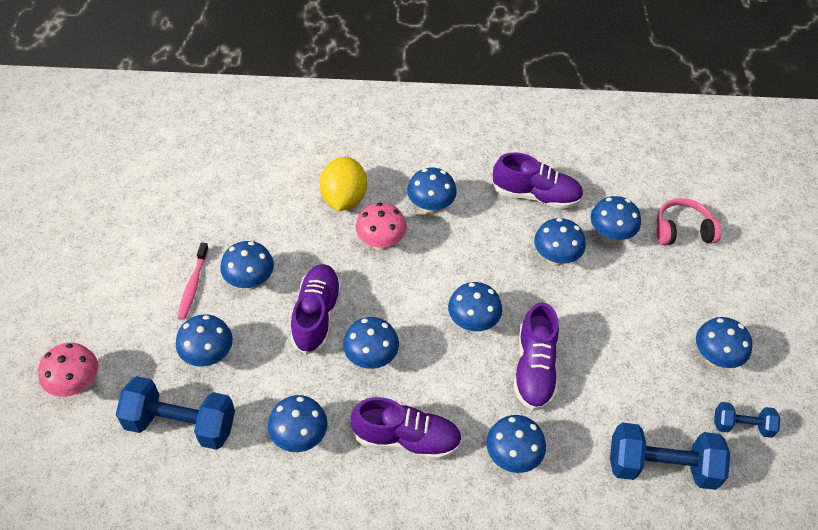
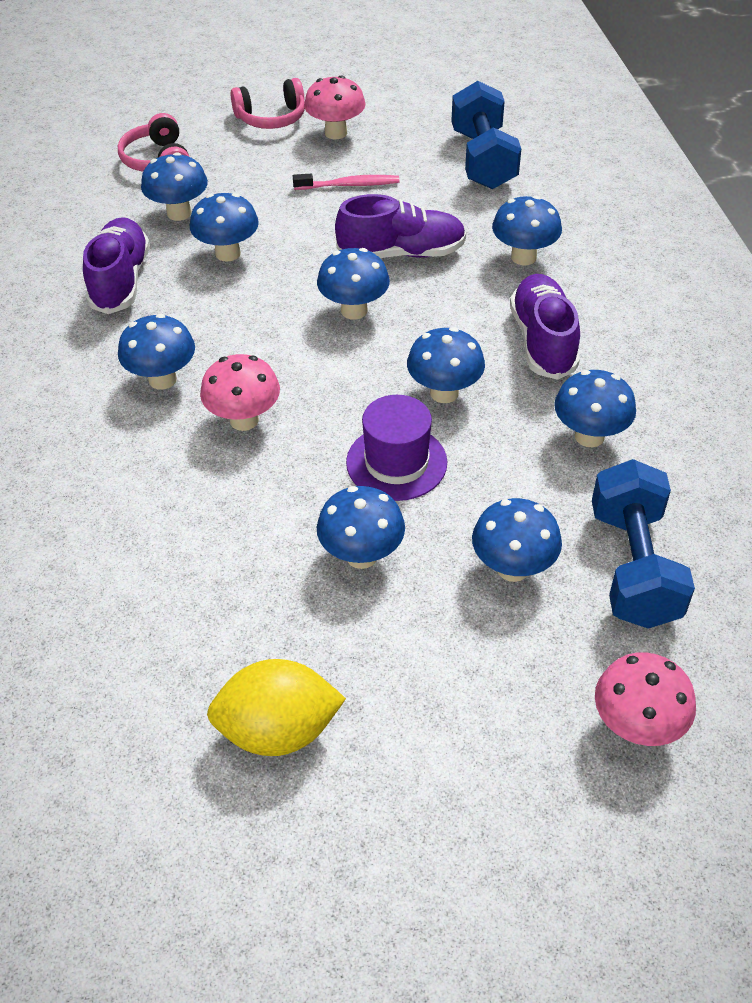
camera: 100 degrees left, 5 degrees down
(193, 285) = (392, 629): pink toothbrush -> pink toothbrush (348, 185)
(316, 315) = (396, 462): purple shoe -> purple hat
(344, 198) = (164, 480): yellow lemon -> yellow lemon (278, 730)
(714, 358) = (336, 133): blue mushroom -> pink mushroom
(741, 314) = (271, 118): none -> pink headphones
(741, 426) = (412, 115): blue dumbbell -> none

